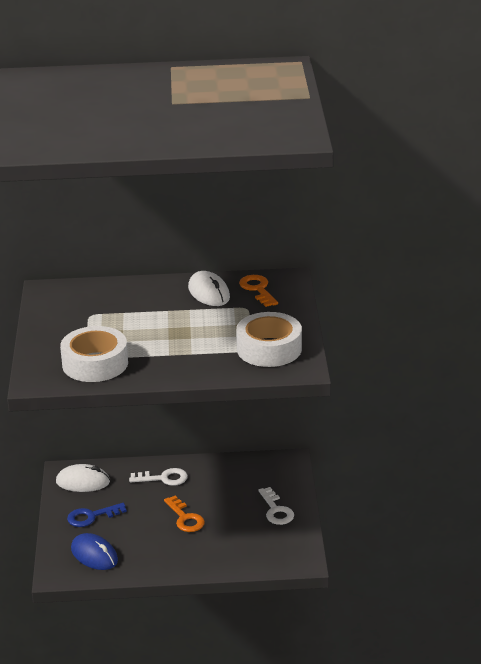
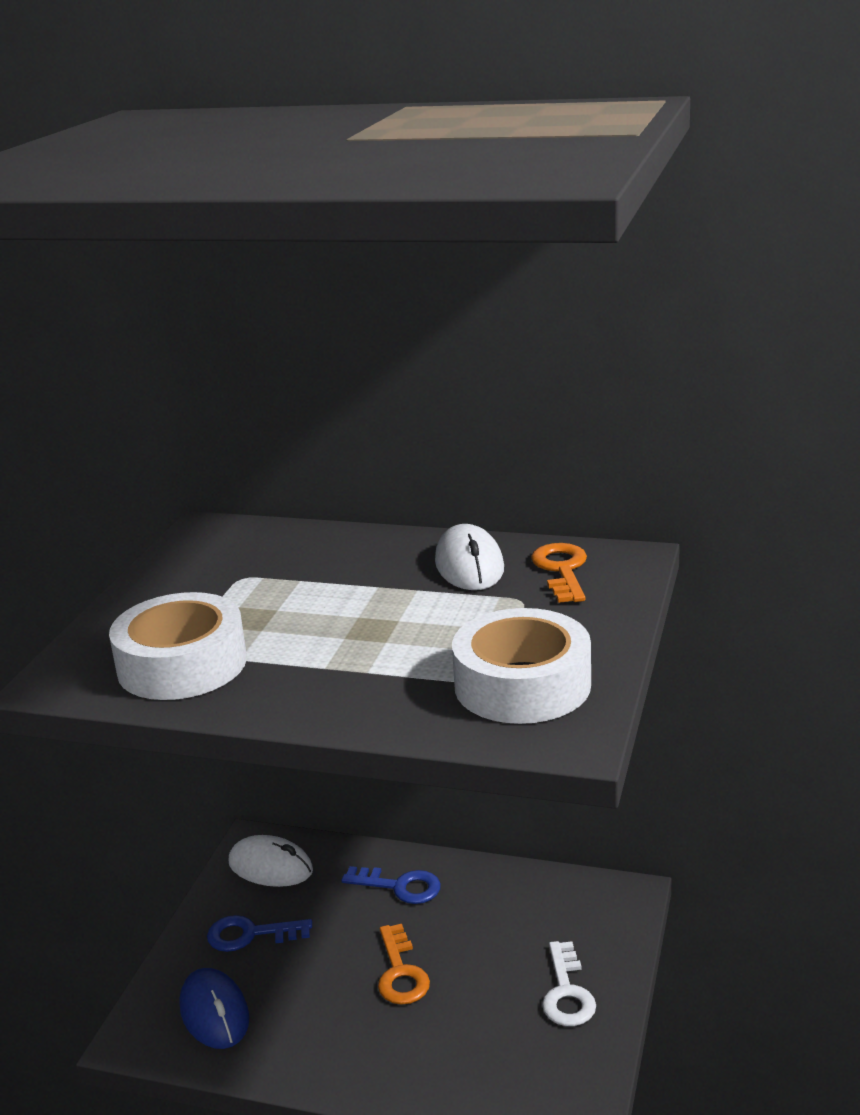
camera: 20 degrees right, 5 degrees down
(163, 478) = (399, 886): white key -> blue key

